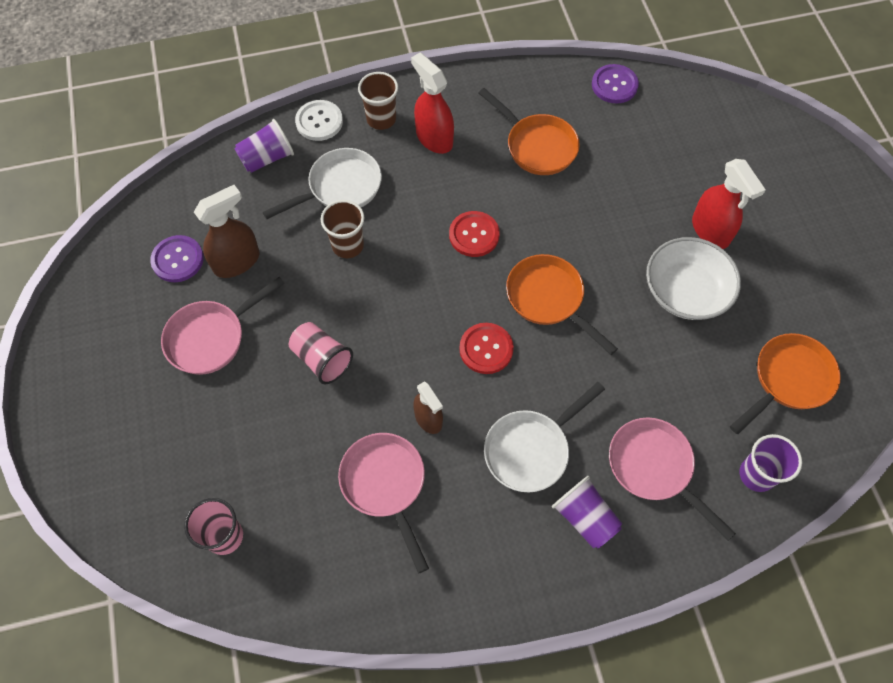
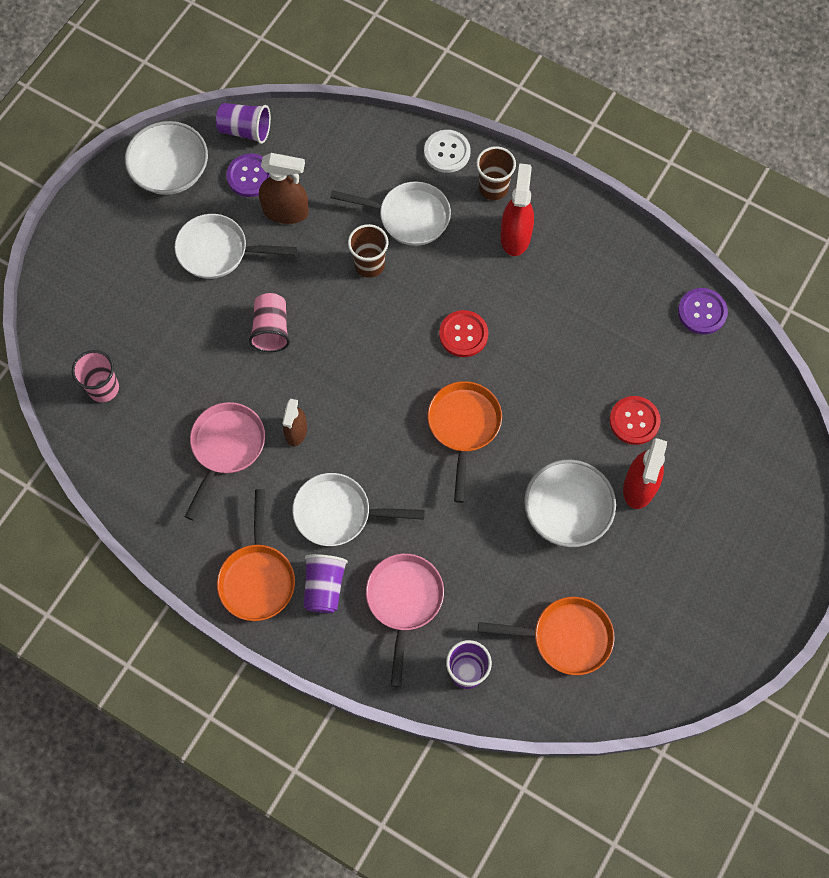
camera: 45 degrees right, 5 degrees up
(101, 310) = (170, 171): none -> white bowl
(211, 337) = (218, 251): pink pan -> white pan
(267, 158) = (382, 150): purple cup -> purple cup (245, 130)
(486, 349) = (383, 421): red button -> red button (634, 421)
(537, 146) = (585, 308): orange pan -> orange pan (257, 578)

